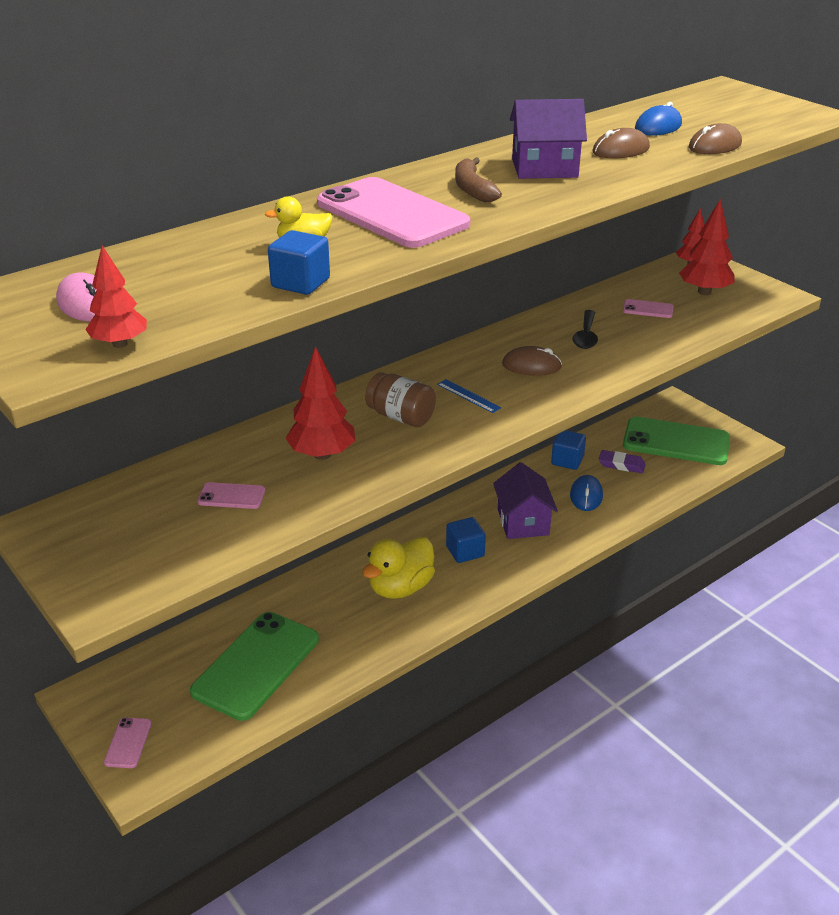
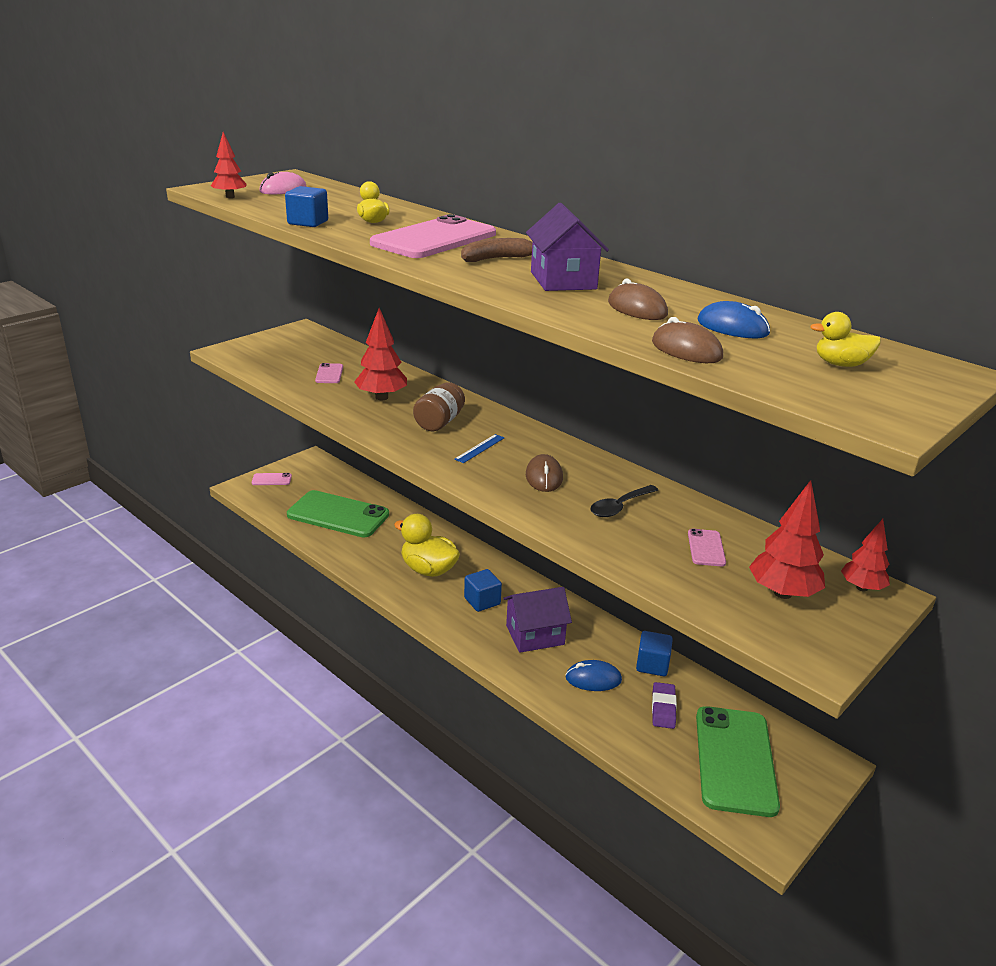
camera: 80 degrees right, 5 degrees down
(586, 336) = (619, 507): black spoon -> black spoon turned 45 degrees counterclockwise
(725, 110) = (840, 364): none -> yellow duck

